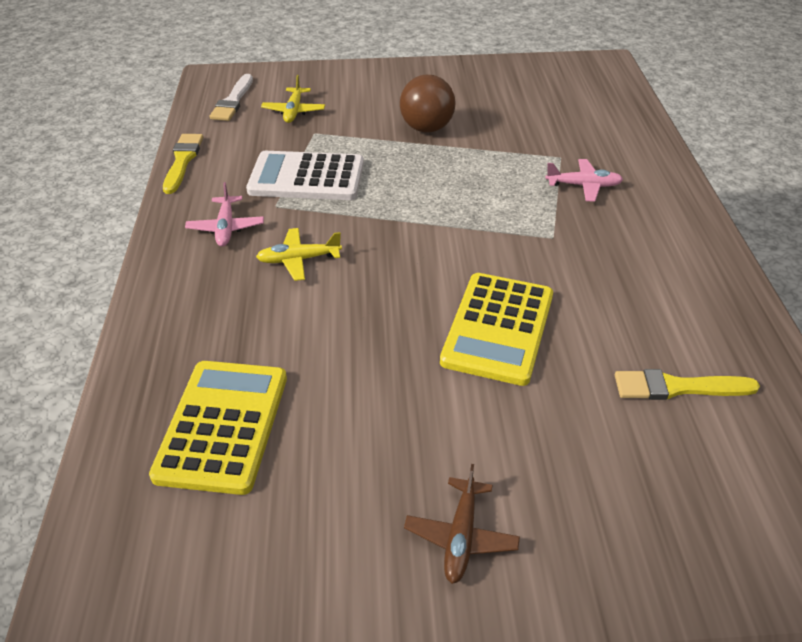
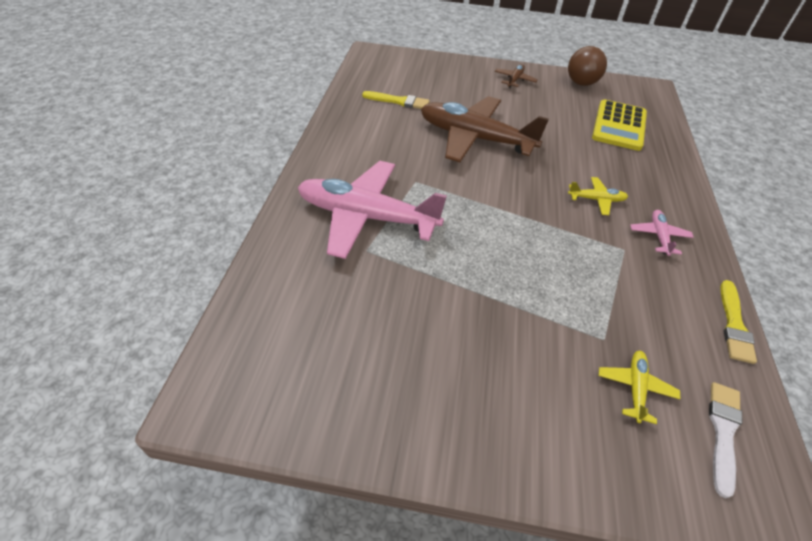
camera: 170 degrees left, 5 degrees up
(306, 177) = (602, 275): white calculator -> none
(427, 128) = (480, 319): brown ball -> brown ball (581, 83)
(498, 328) = (475, 138): yellow calculator -> brown plane
(584, 186) = (366, 217): pink plane -> pink plane, size x2.37

